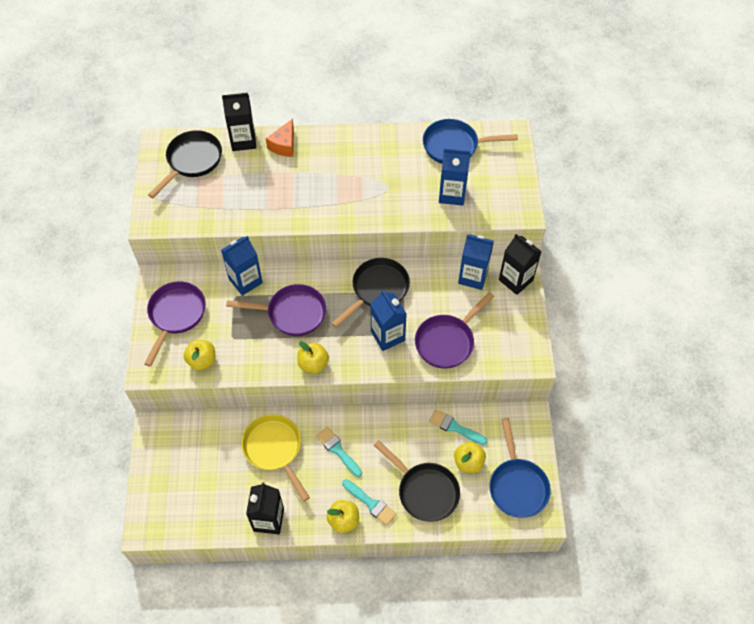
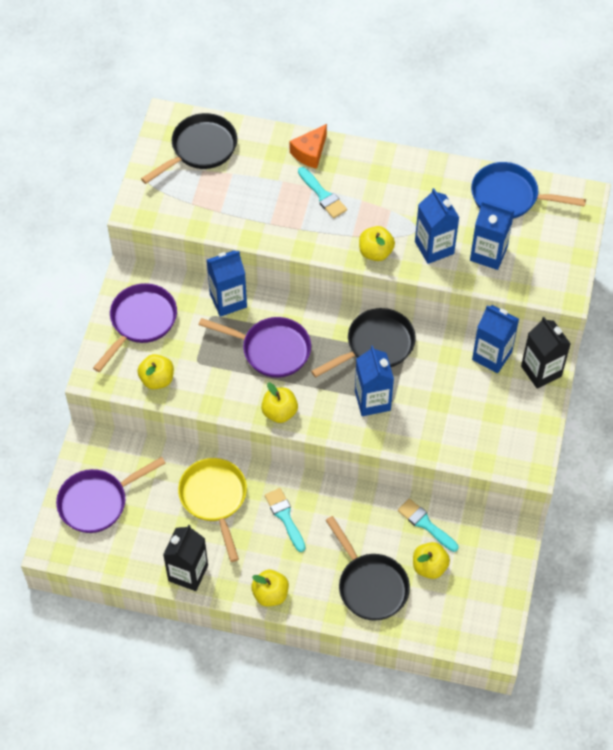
camera: 15 degrees right, 0 degrees up
(243, 140) = (264, 137): black carton -> none
(360, 213) = (375, 252): none -> yellow apple
(370, 503) = (305, 583): turquoise brush -> turquoise brush (323, 195)
(407, 199) = (434, 247): none -> blue carton
(447, 341) = (439, 423): purple pan -> purple pan (97, 502)
(517, 485) = (477, 606): blue pan -> none

